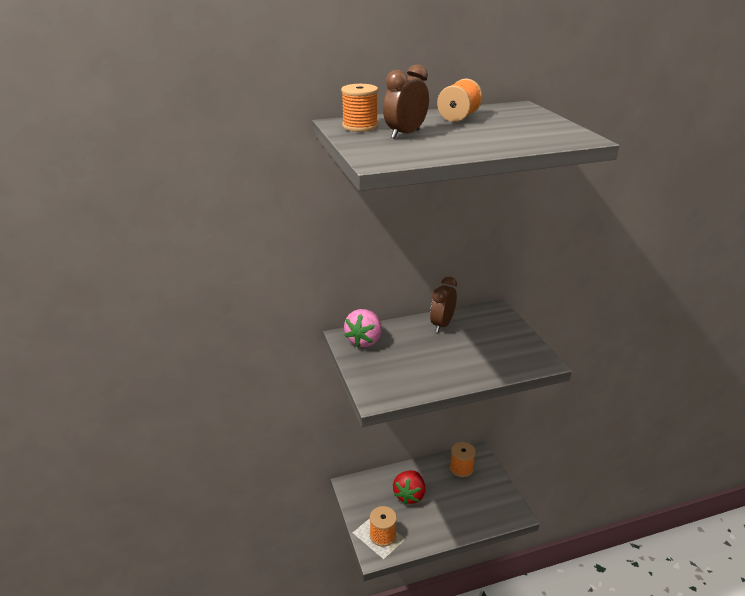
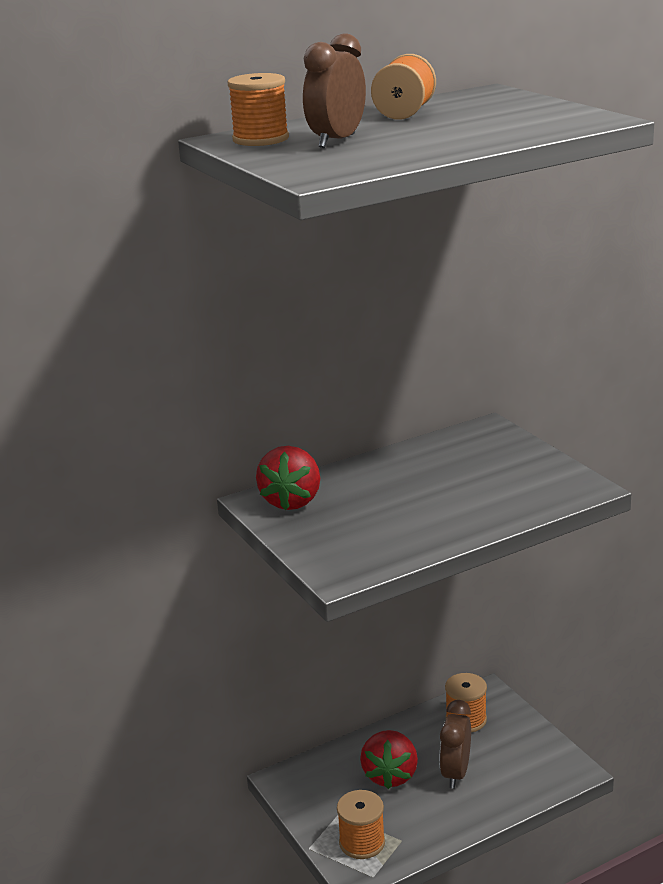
camera: 10 degrees left, 5 degrees down
(364, 340) = (292, 501): pink strawberry -> red strawberry
(442, 325) = (410, 461): brown clock -> brown clock (455, 773)

